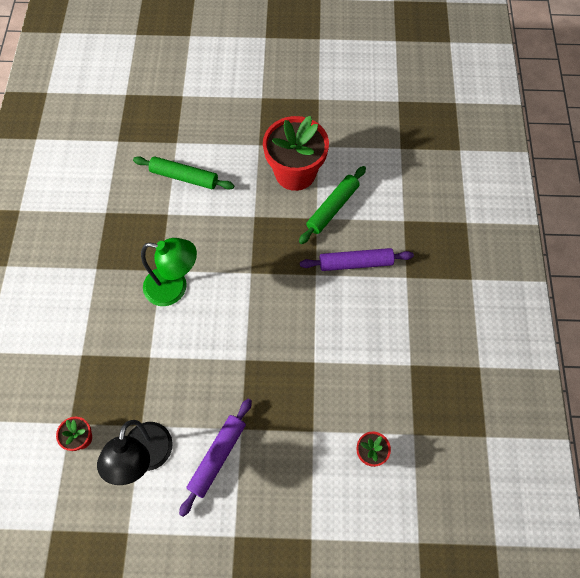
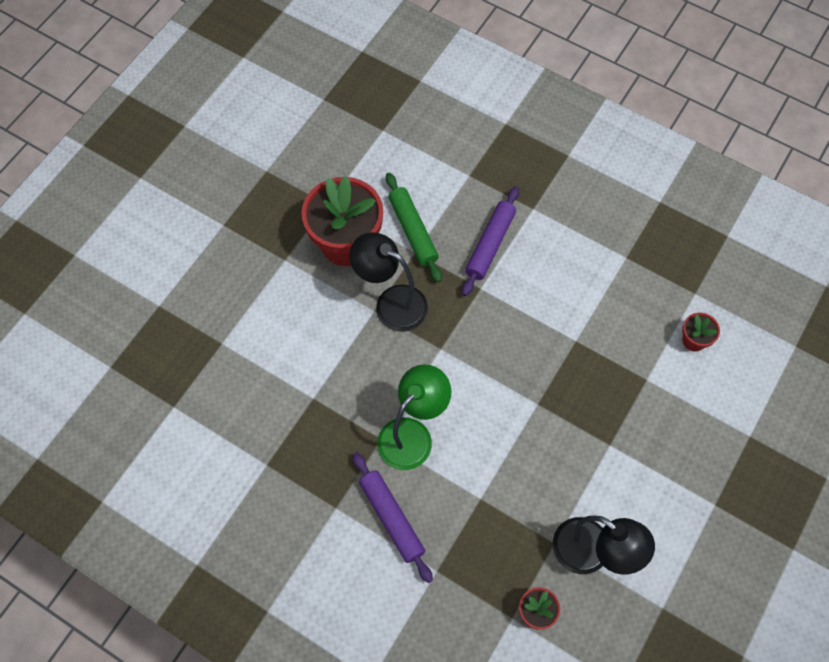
camera: 60 degrees left, 0 degrees up
(184, 177) = (275, 357): green rolling pin -> none
(217, 457) = (627, 482): purple rolling pin -> purple rolling pin (392, 518)
(267, 224) = (391, 303): none -> black lamp

